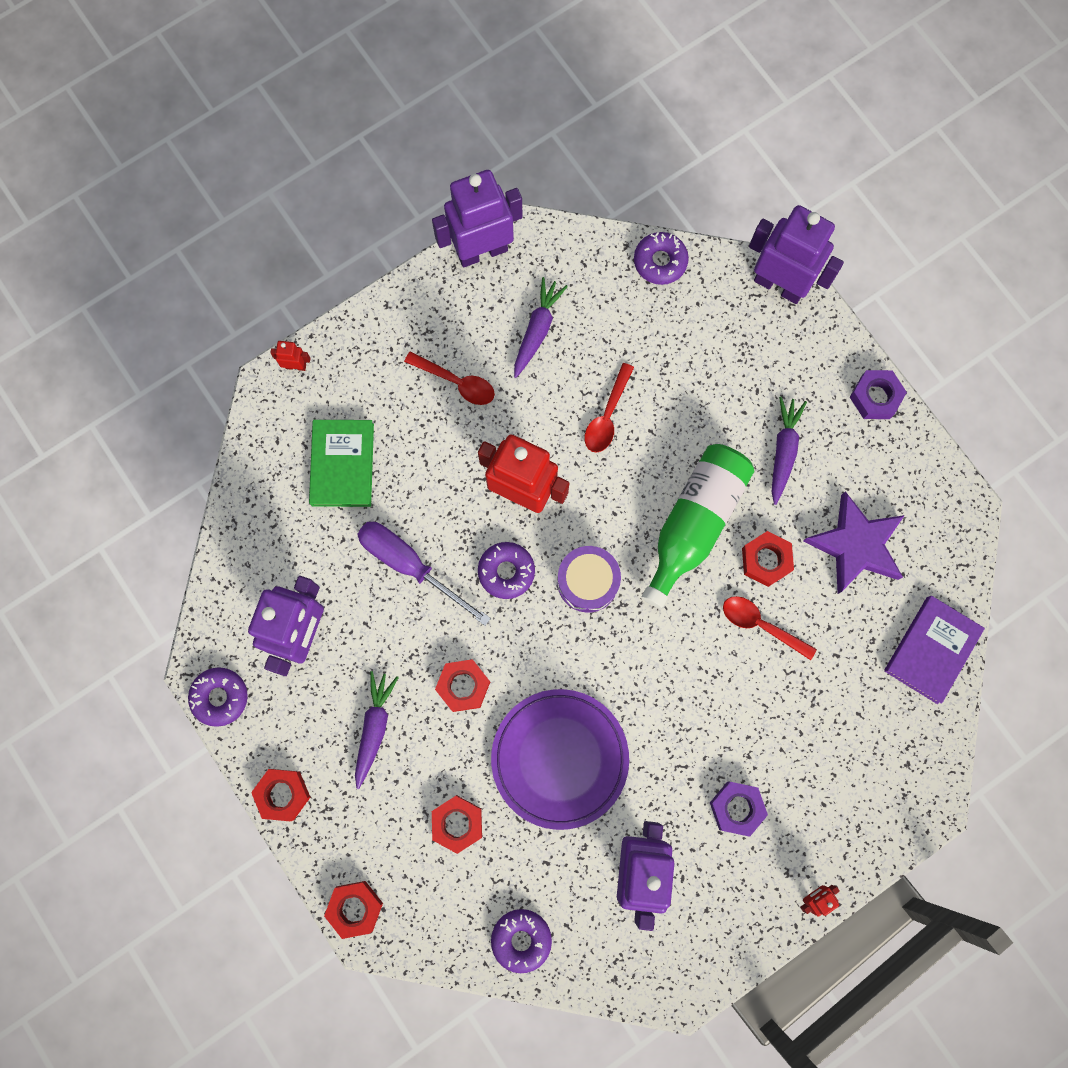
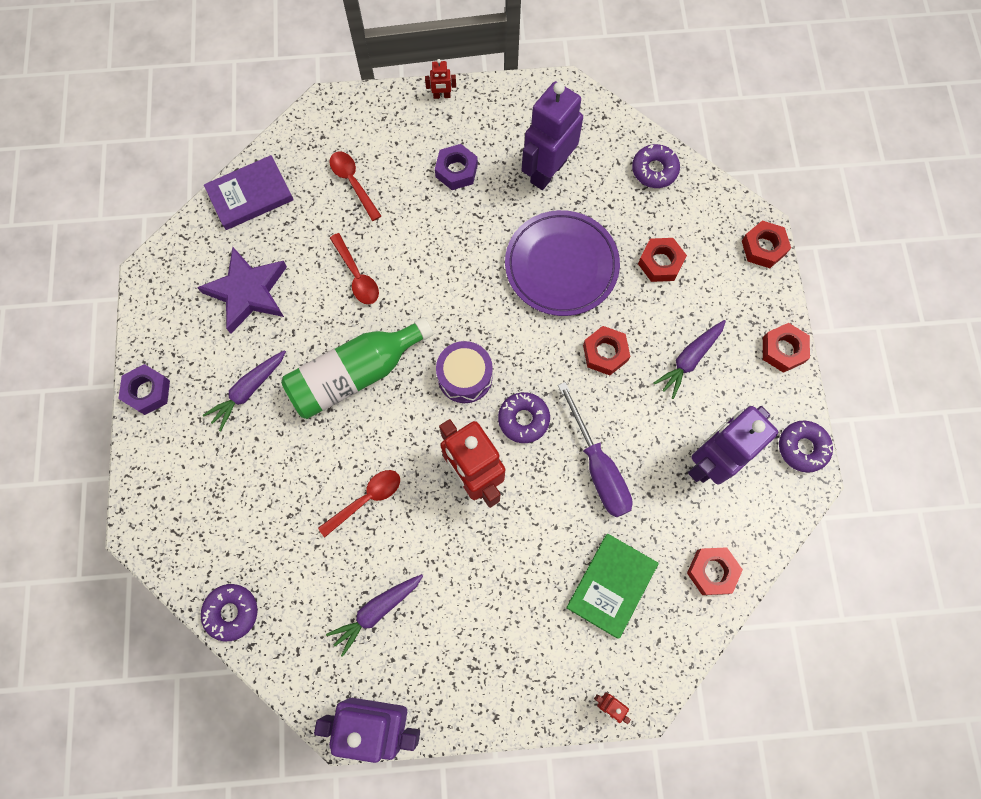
camera: 150 degrees left, 5 degrees down
(456, 382) = (474, 604): red spoon -> red spoon (353, 183)
(766, 560) = (321, 318): red nut -> red nut (712, 572)
(779, 285) = (149, 530): purple robot -> none

